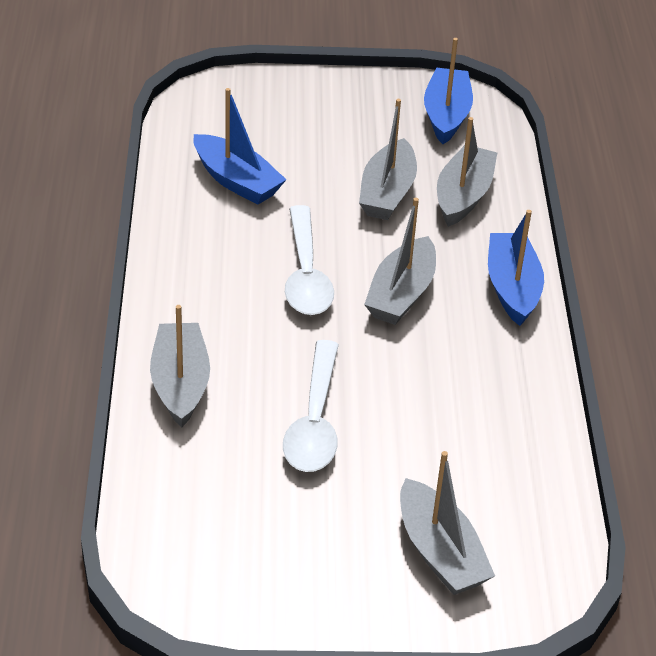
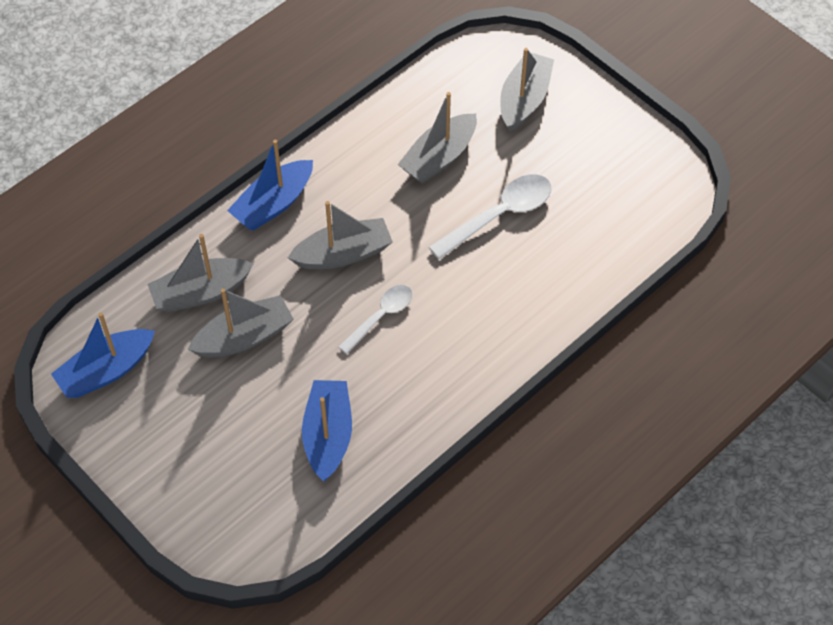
camera: 130 degrees left, 15 degrees up
(180, 384) = (548, 300): grey boat -> grey boat (439, 157)
(306, 274) = (381, 316): white spoon -> white spoon, size x0.65

